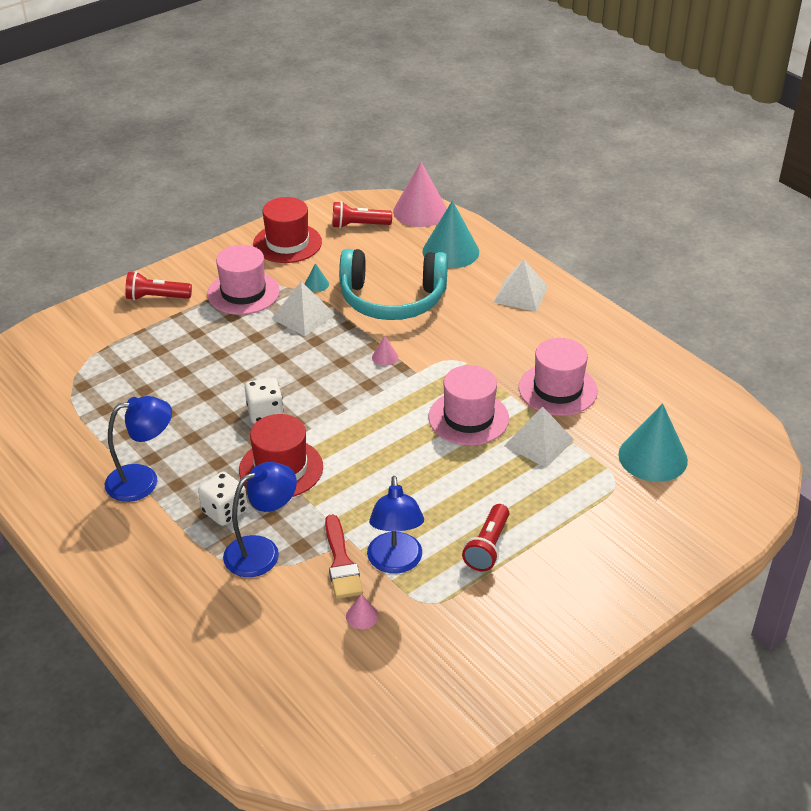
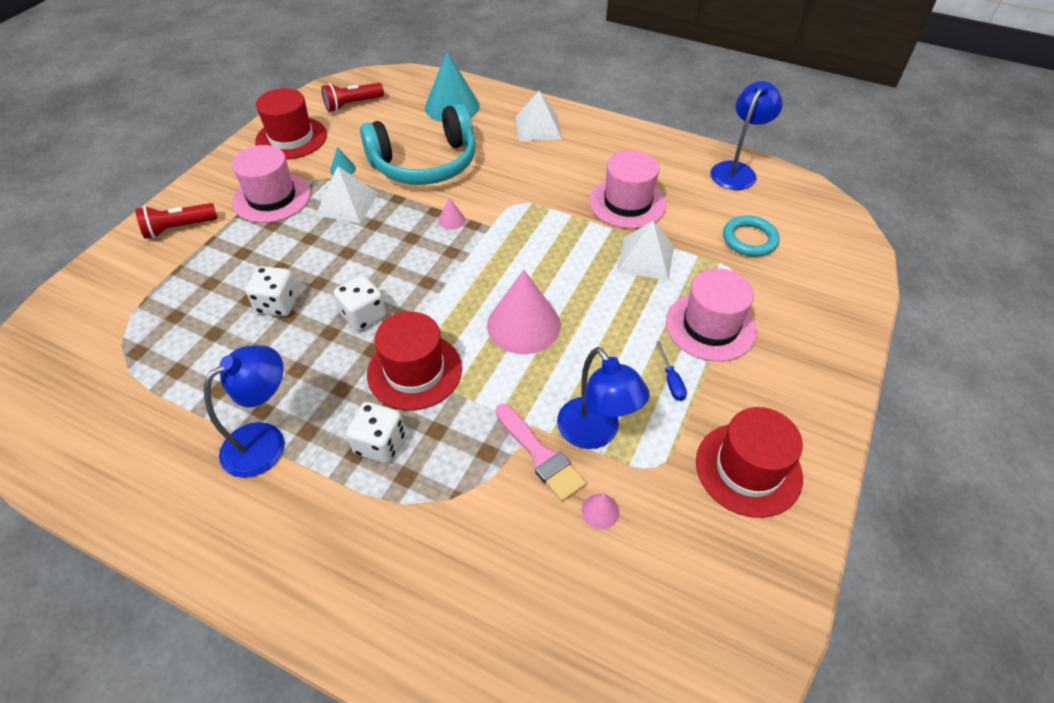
camera: 25 degrees left, 10 degrees up
(203, 383) = (278, 304): none -> white dice
(262, 551) = (448, 476): blue lamp -> blue lamp (736, 170)
(341, 562) = (540, 455): red brush -> pink brush
(420, 211) = (402, 79): pink cone -> pink cone (523, 325)
(468, 418) = (567, 255): pink hat -> pink hat (710, 326)
(487, 547) = (671, 381): red flashlight -> blue screwdriver
(503, 632) = (748, 469): none -> red hat
(652, 457) = (749, 239): turquoise cone -> turquoise ring

